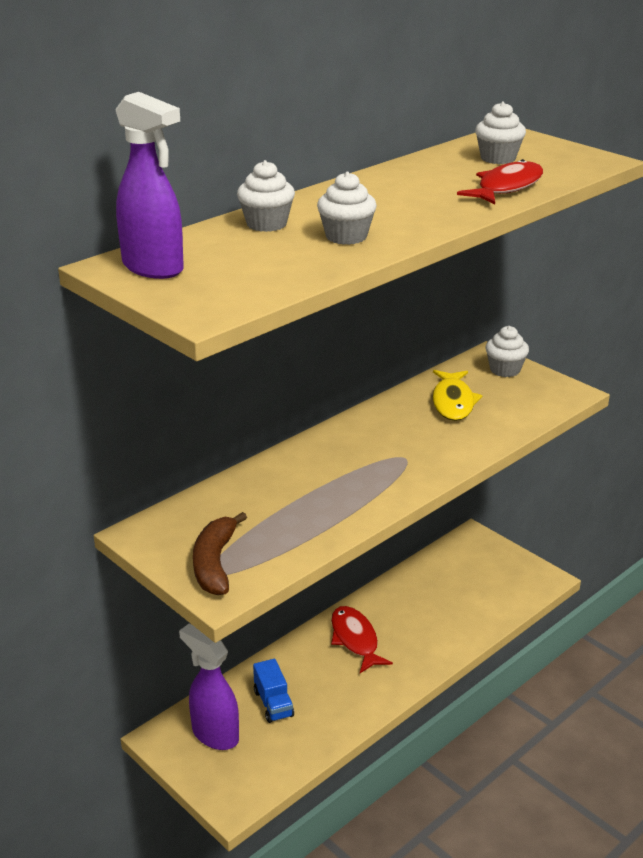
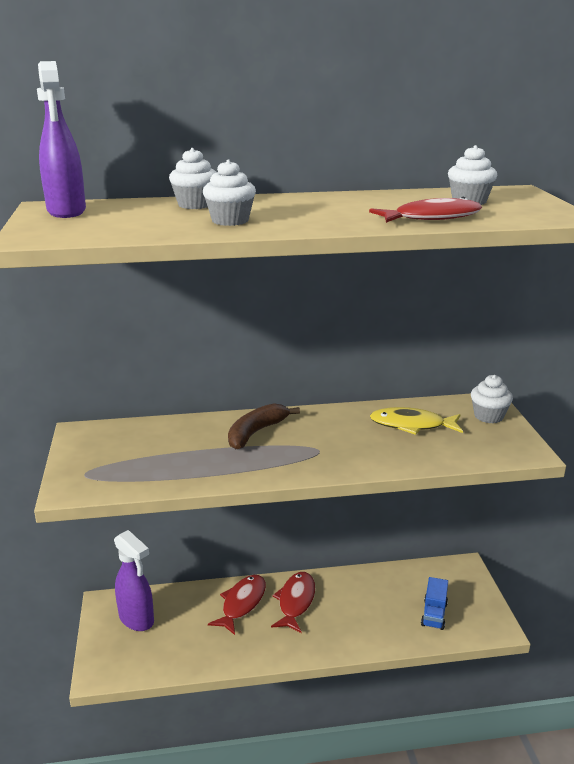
camera: 35 degrees right, 5 degrees down
(214, 734) = (137, 619): purple spray bottle -> purple spray bottle turned 150 degrees clockwise
(215, 563) = (94, 469): brown banana -> brown banana (256, 432)
(273, 703) = (194, 618): blue truck -> blue truck (434, 614)
(306, 666) = (242, 603): none -> red fish
(453, 402) = (411, 425): yellow fish -> yellow fish turned 60 degrees clockwise

